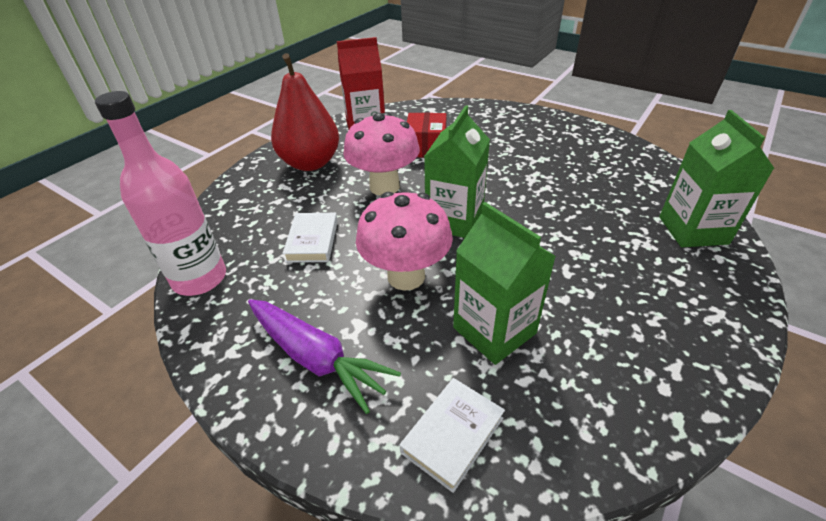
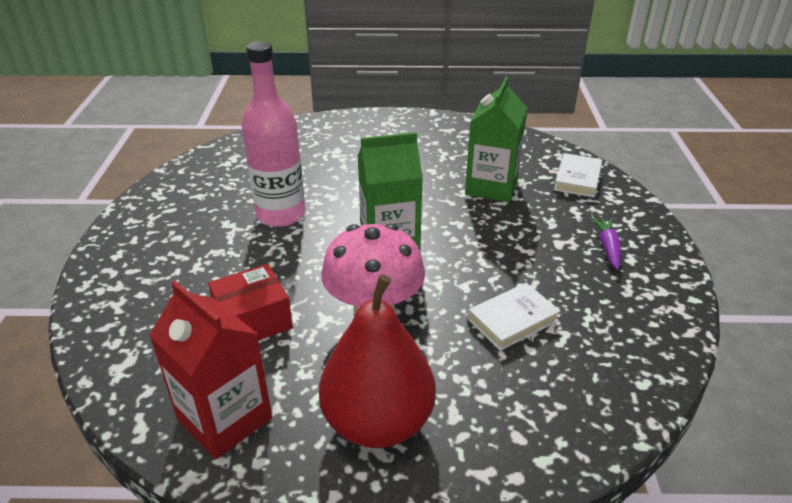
camera: 125 degrees left, 5 degrees down
(200, 279) = (647, 369): pink bottle -> pink bottle (281, 214)
(316, 358) = (608, 247): purple carrot -> purple carrot, size x0.53
(406, 276) = (489, 241): pink mushroom -> none
(452, 435) = (577, 179): white book -> white book turned 75 degrees counterclockwise
(693, 230) = (301, 137): green carton -> none

